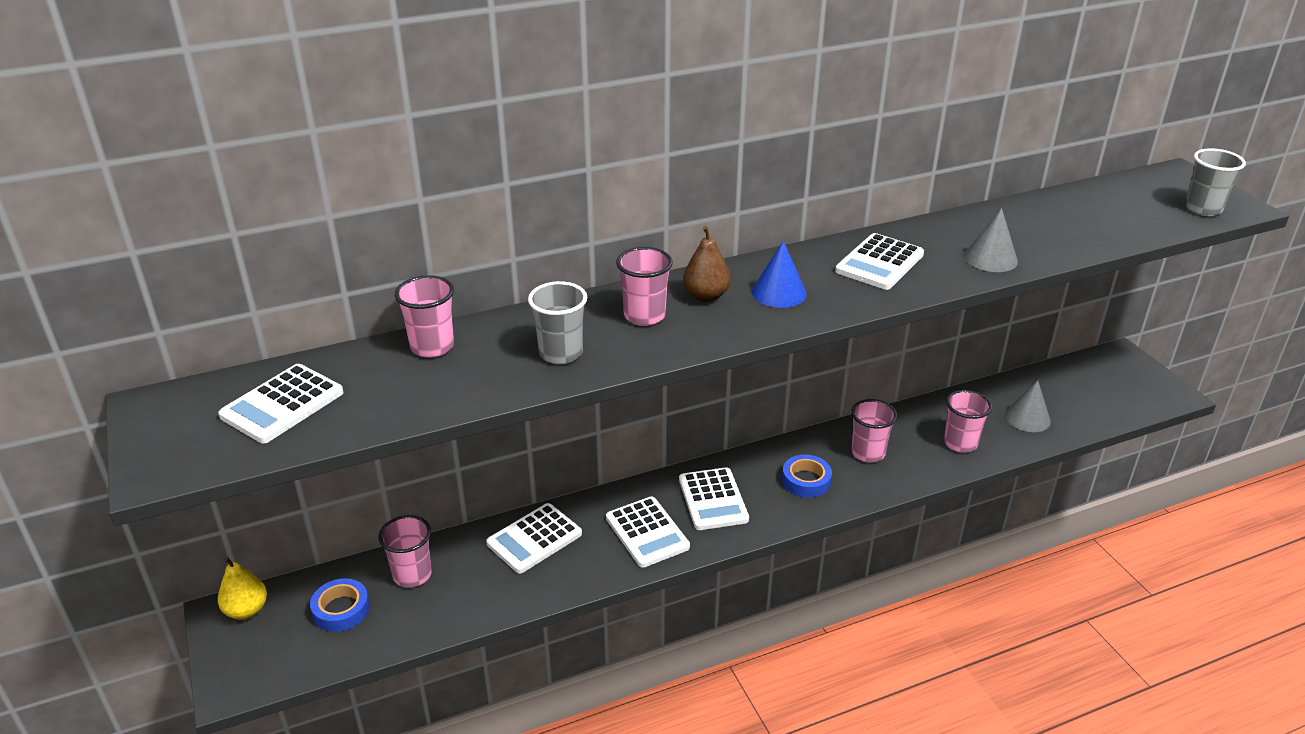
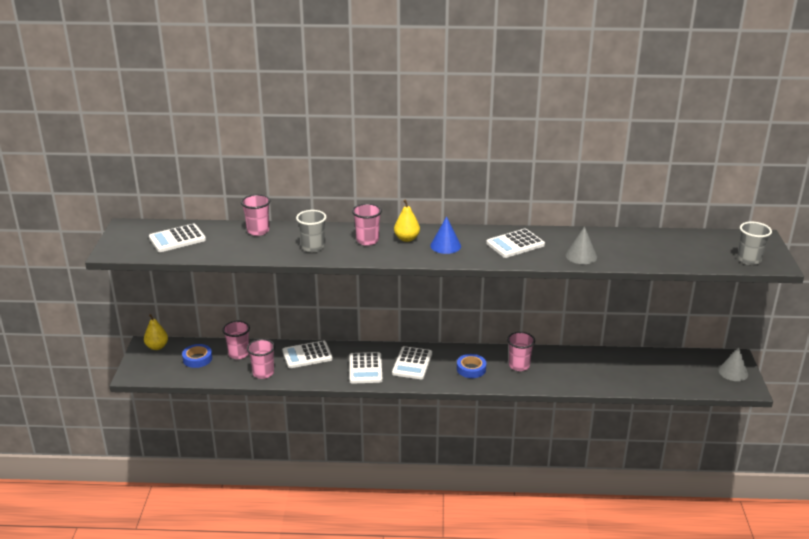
camera: 25 degrees right, 5 degrees down
(706, 296) = (406, 239): brown pear -> yellow pear
(960, 443) = (579, 376): pink cup -> pink cup (263, 373)
(1027, 418) = (635, 374): grey cone -> grey cone (733, 372)

